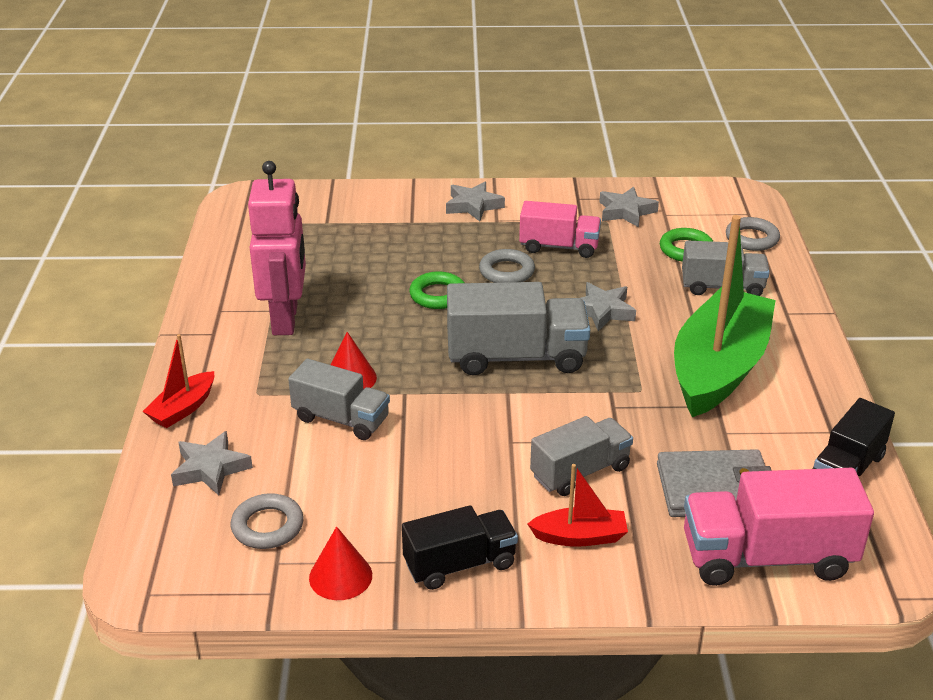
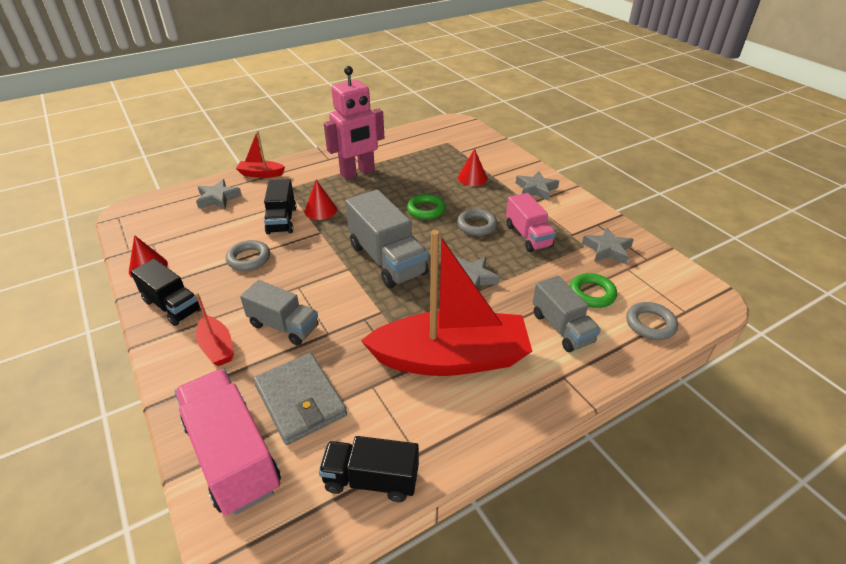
camera: 60 degrees right, 5 degrees up
(267, 526) = (180, 230): grey ring -> grey ring (249, 258)
(341, 419) = (282, 220): grey truck -> black truck
(401, 237) = (472, 178): none -> red cone
(719, 368) = (451, 358): green boat -> red boat

